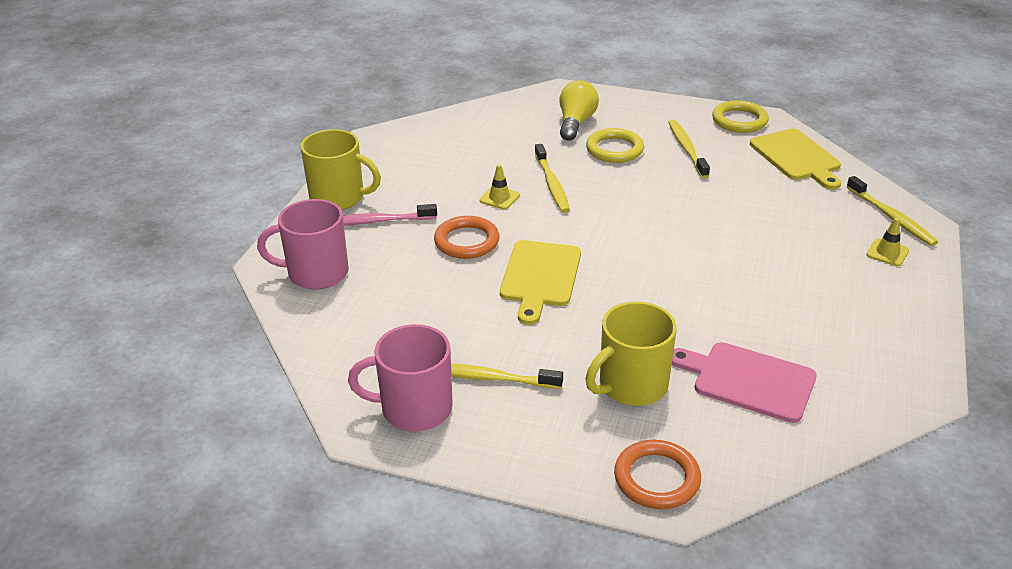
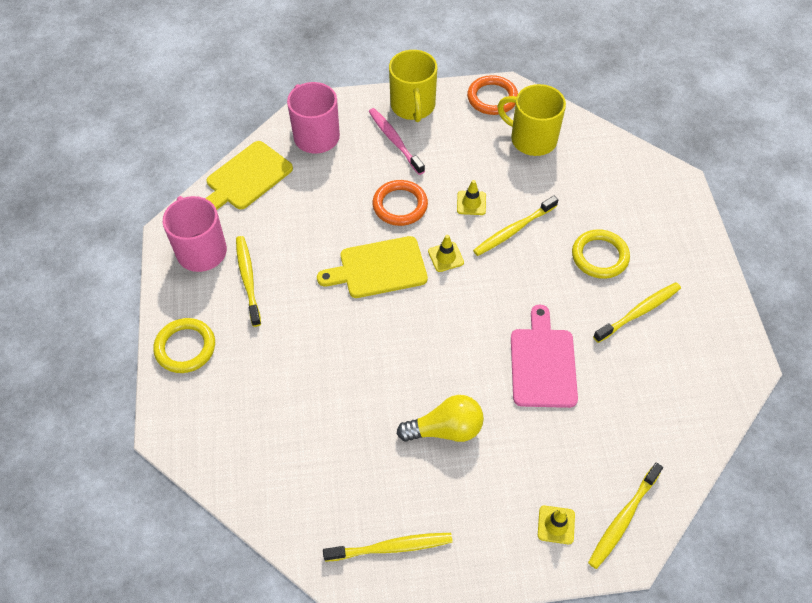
camera: 65 degrees right, 20 degrees up
(555, 231) = (445, 257): none -> yellow traffic cone
(575, 123) = (627, 212): yellow light bulb -> yellow light bulb (445, 429)
(631, 385) = (277, 369): yellow mug -> yellow mug (532, 139)
(656, 478) = (186, 414): orange ring -> orange ring (492, 98)
(739, 120) = (726, 342): yellow ring -> yellow ring (185, 347)
(748, 380) = (315, 447): pink cutting board -> pink cutting board (542, 363)
(797, 157) = (686, 410): yellow cutting board -> yellow cutting board (246, 178)
(885, 357) = (391, 547): none -> yellow toothbrush

